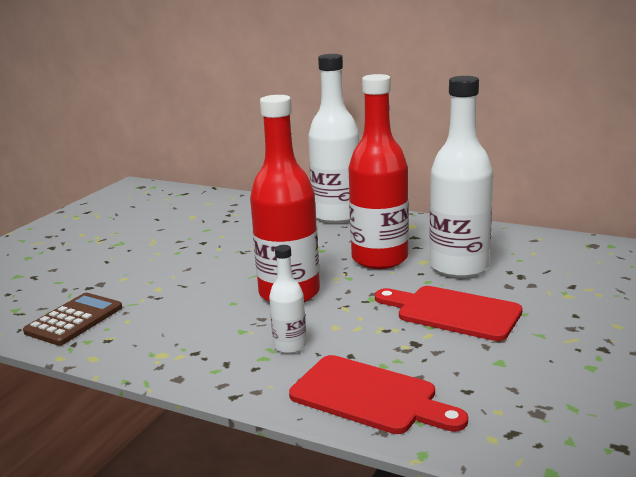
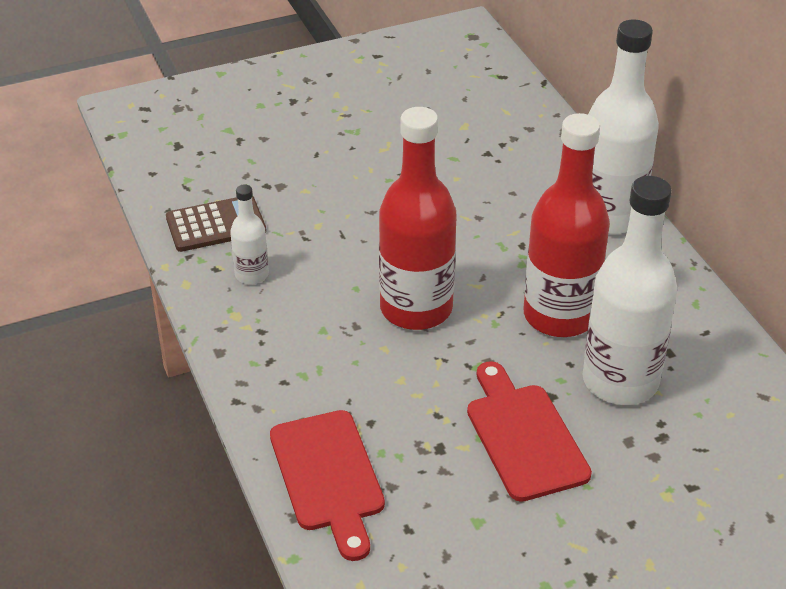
camera: 40 degrees right, 20 degrees up
(290, 346) = (338, 376): white bottle -> white bottle (251, 274)

